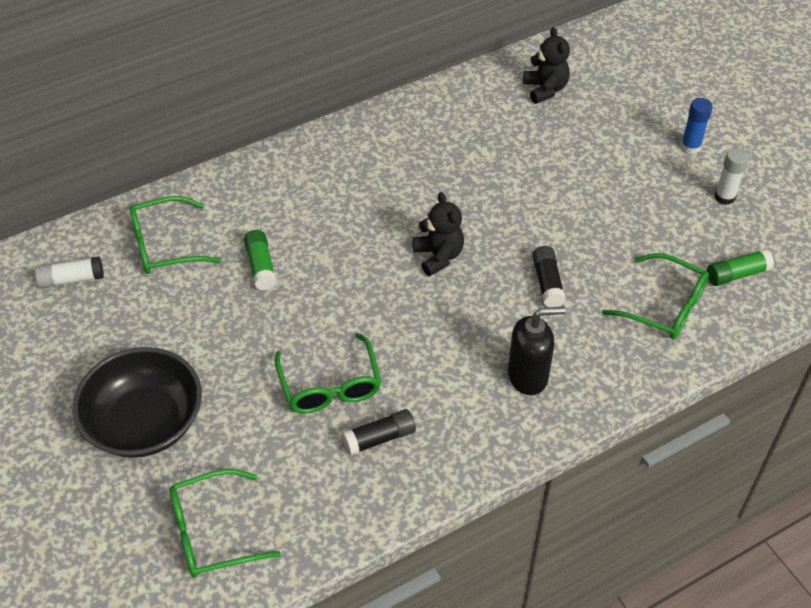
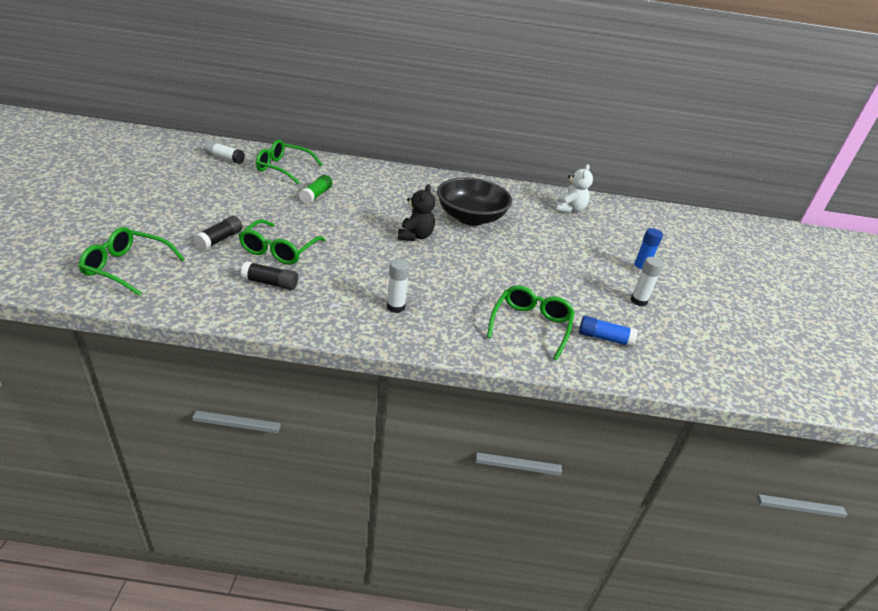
camera: 30 degrees right, 15 degrees down
(145, 422) = (171, 214): black bowl -> black bowl (470, 217)
(528, 376) = (395, 307): black soap dispenser -> white glue stick
(545, 89) = (569, 210): black teddy bear -> white teddy bear
(547, 283) = (465, 277): black glue stick -> black glue stick (220, 239)
(664, 306) = (531, 325): green glasses -> green glasses turned 135 degrees counterclockwise
(737, 274) = (604, 338): green glue stick -> blue glue stick

